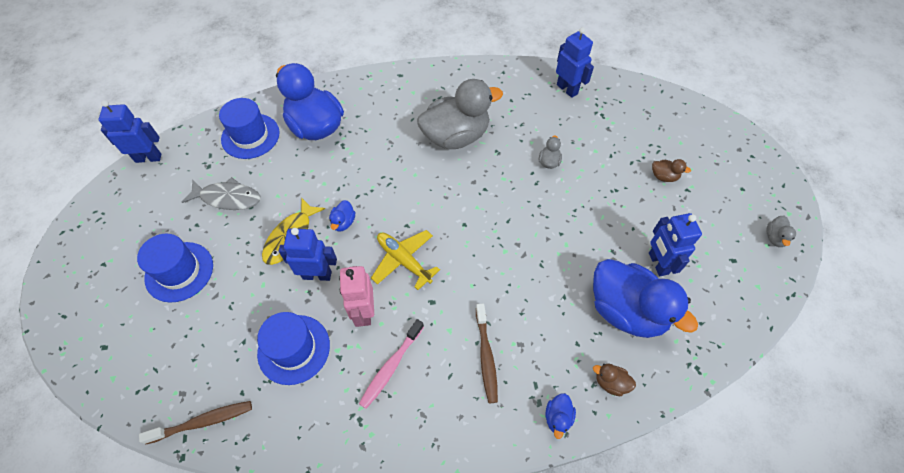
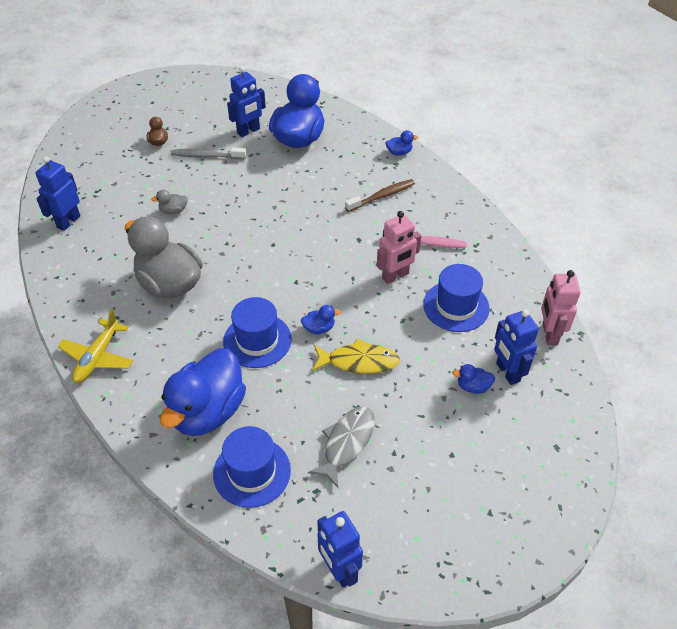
camera: 115 degrees left, 10 degrees down
(179, 271) = (450, 433): blue hat -> blue hat (257, 340)
(203, 422) = (549, 334): brown toothbrush -> pink robot
(204, 313) = (473, 387): none -> blue duck
(227, 198) = (346, 443): grey fish -> grey fish turned 45 degrees clockwise
(317, 275) = (383, 322): blue robot -> blue robot (507, 372)
(404, 261) = (333, 270): yellow plane -> yellow plane (98, 357)
(610, 383) = (358, 135): brown duck -> none
(625, 210) = (206, 156): none -> grey toothbrush
(775, 238) = (193, 83): grey duck -> none

